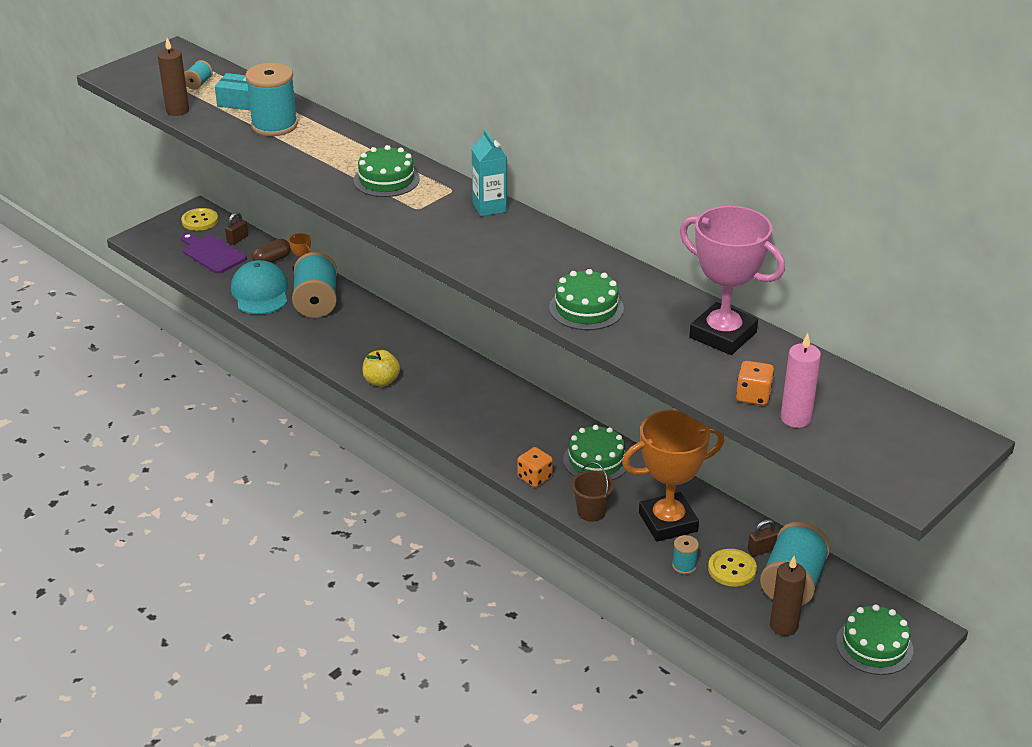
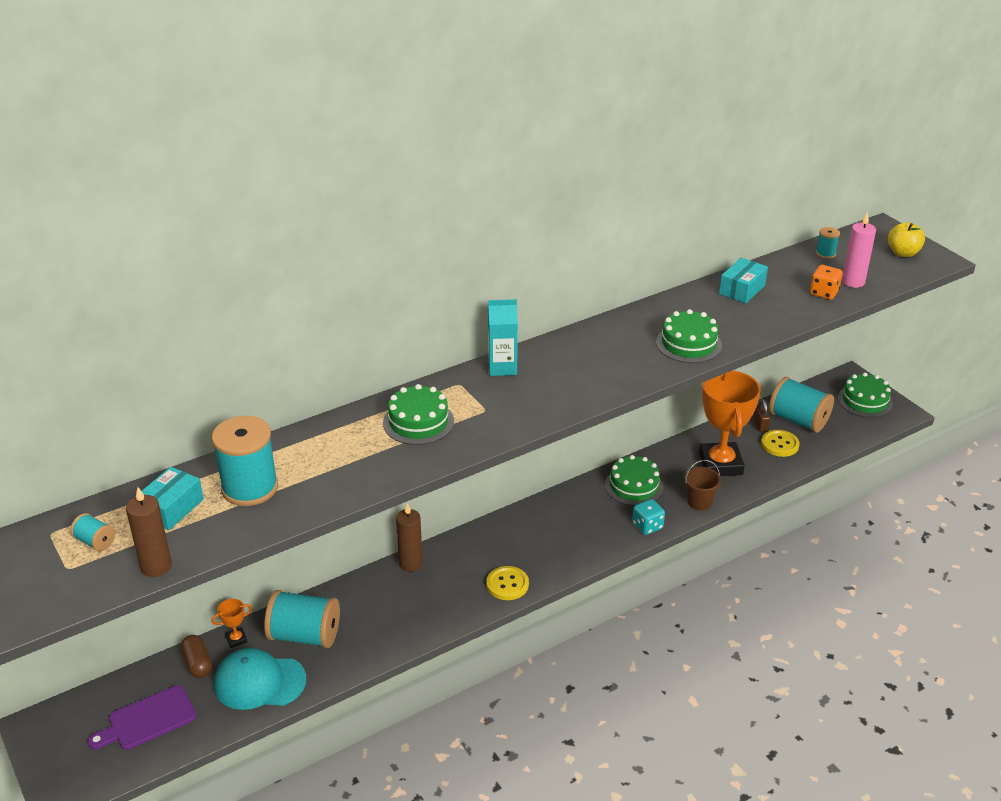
camera: 75 degrees left, 0 degrees up
(200, 221) = (62, 725): yellow button -> yellow button (507, 584)
(237, 239) = (130, 691): brown padlock -> none
(381, 381) = (470, 603): yellow apple -> yellow apple (903, 253)
(534, 477) = (647, 526): orange dice -> turquoise dice
(684, 565) = (772, 467): turquoise spool -> turquoise spool (825, 253)
(723, 335) = (742, 289): pink trophy -> turquoise box
(783, 626) = (842, 435): brown candle -> brown candle (411, 563)

